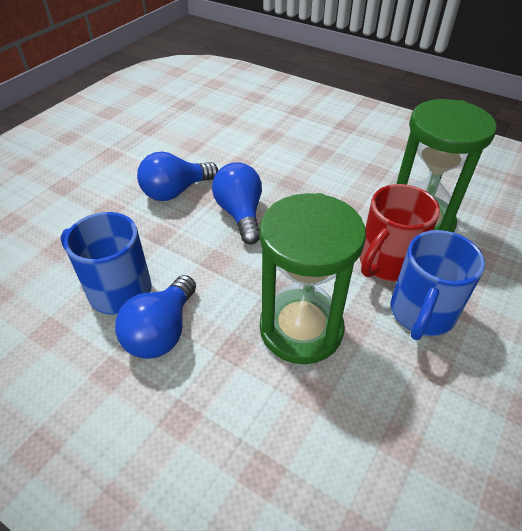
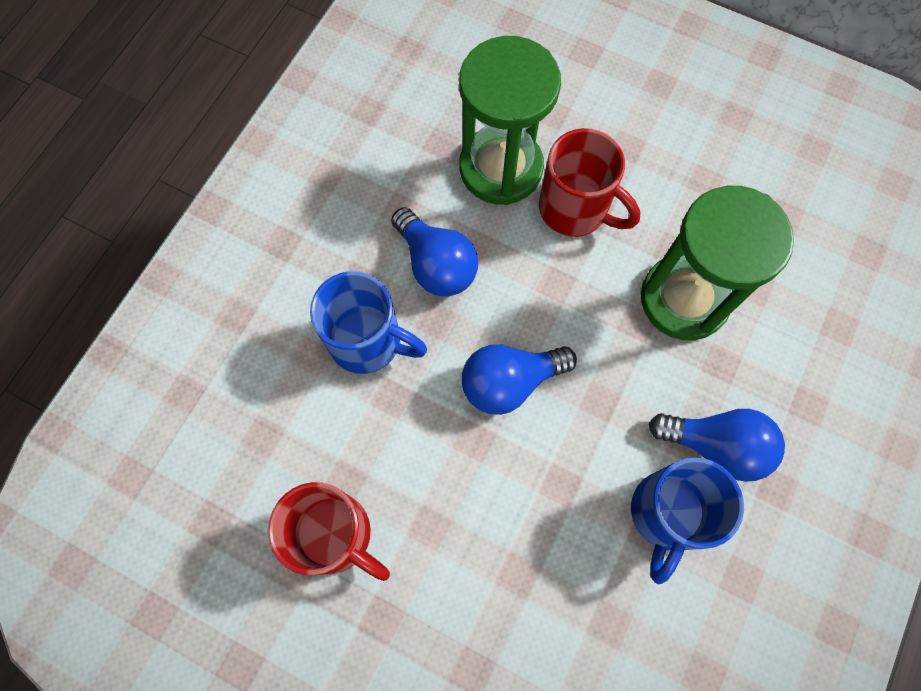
camera: 95 degrees left, 25 degrees up
(162, 140) = (335, 535): none -> red mug
(176, 191) = (470, 482): blue light bulb -> blue light bulb (436, 264)
(421, 313) = (642, 183): blue mug -> blue mug (368, 341)

